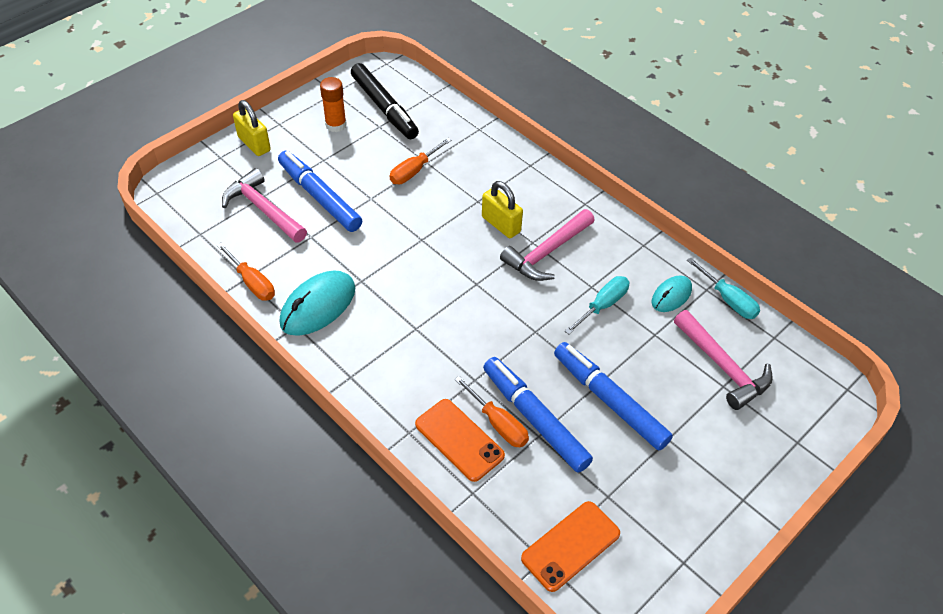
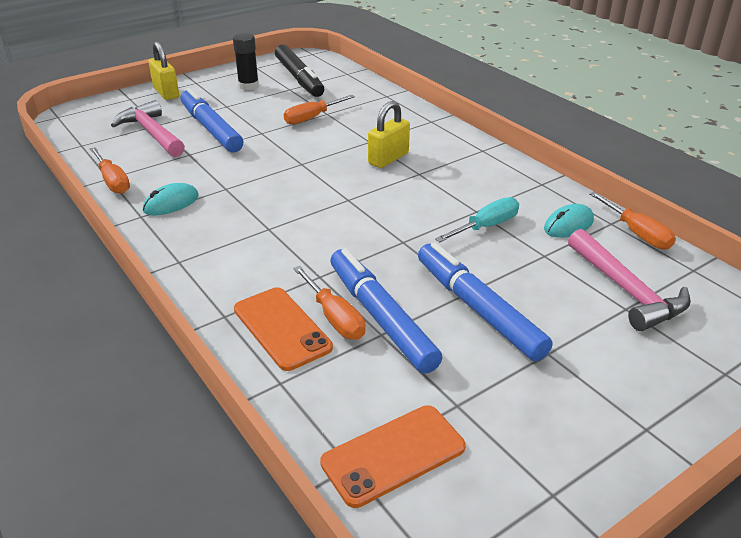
camera: 10 degrees right, 15 degrees down
(318, 306) = (171, 203): turquoise mouse -> turquoise mouse, size x0.59
(336, 125) = (248, 86): orange glue stick -> black glue stick
(501, 224) = (388, 158): yellow padlock -> yellow padlock turned 75 degrees clockwise
(547, 252) = (432, 182): pink hammer -> none
(728, 299) = (636, 233): turquoise screwdriver -> orange screwdriver

